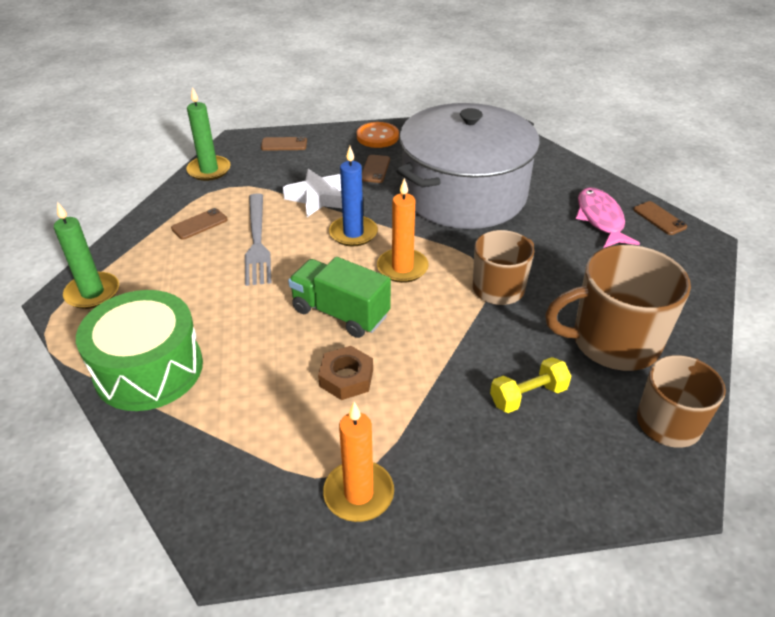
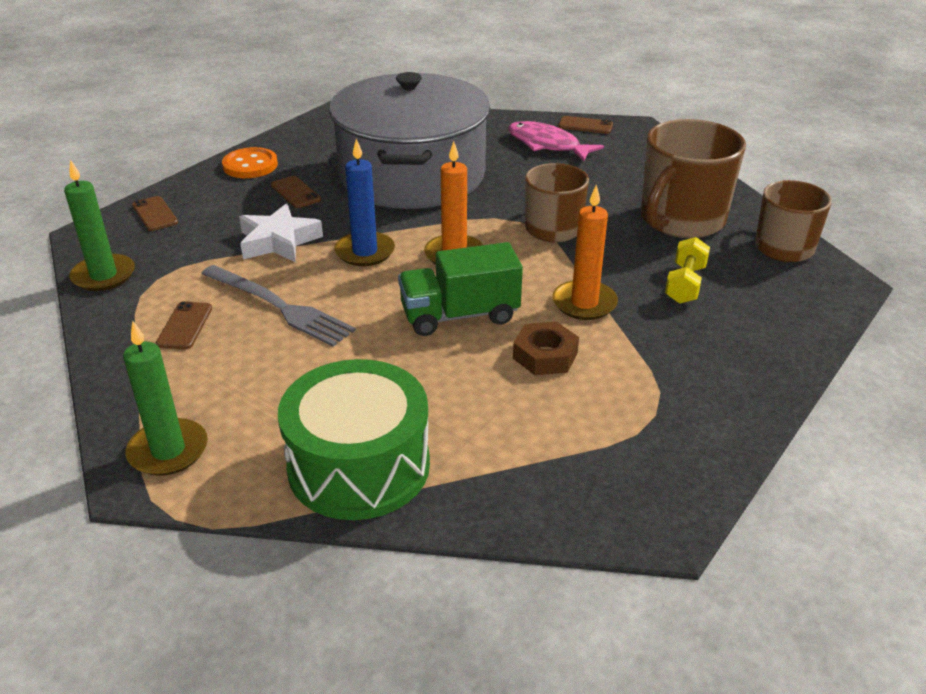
camera: 45 degrees left, 5 degrees down
(284, 144) = (155, 214): brown phone -> brown phone turned 75 degrees counterclockwise
(358, 493) = (683, 419): orange candle -> orange candle (584, 303)

